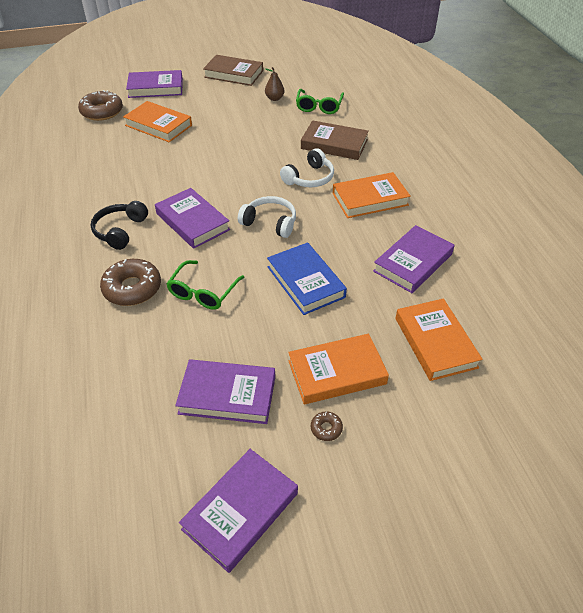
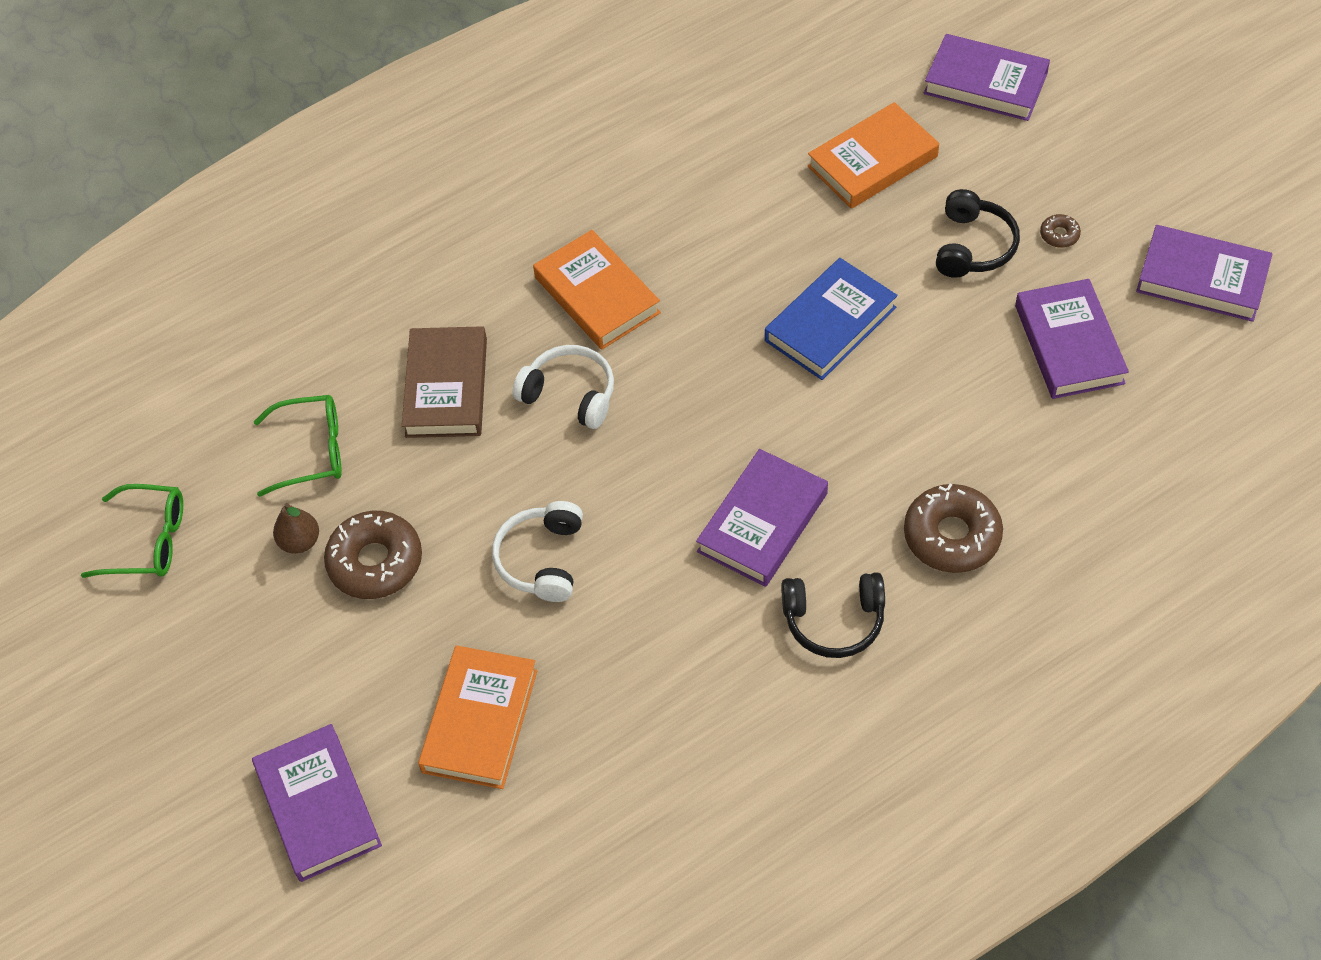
camera: 105 degrees left, 10 degrees up
(102, 112) = (461, 870): brown donut -> brown donut (375, 562)
(203, 292) = (913, 441): green glasses -> green glasses (148, 541)
(233, 74) = (206, 664): brown book -> none
(270, 223) = (717, 411): white headphones -> white headphones (542, 559)
(337, 372) = (973, 246): orange book -> black headphones
(413, 262) = (730, 211): purple book -> purple book (985, 83)

